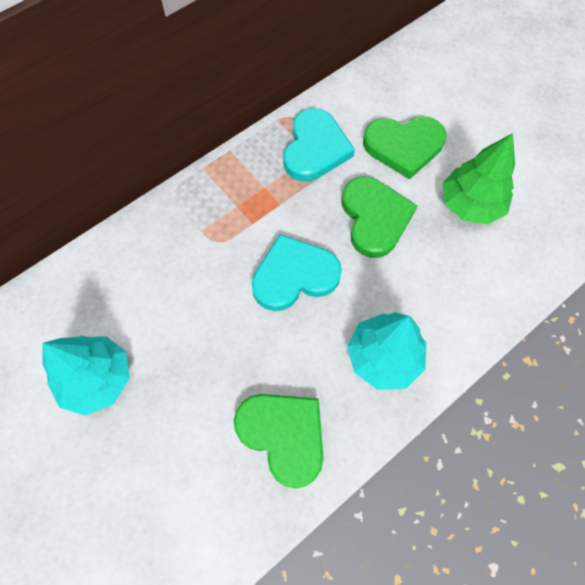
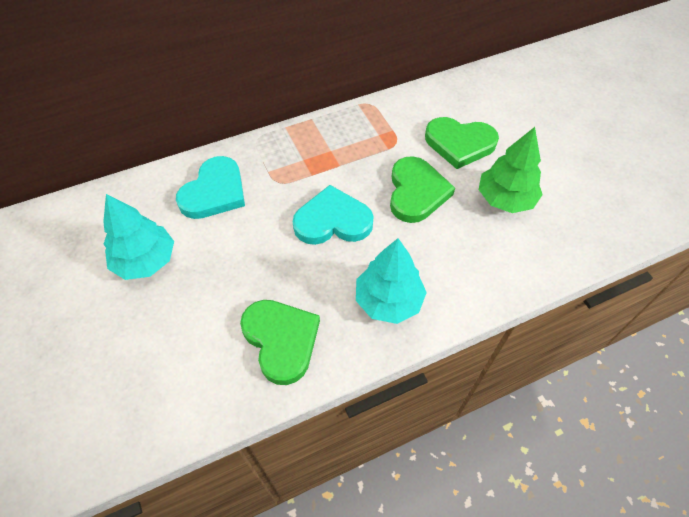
camera: 15 degrees right, 10 degrees down
(315, 149) = (383, 131): turquoise heart -> turquoise heart (214, 192)

